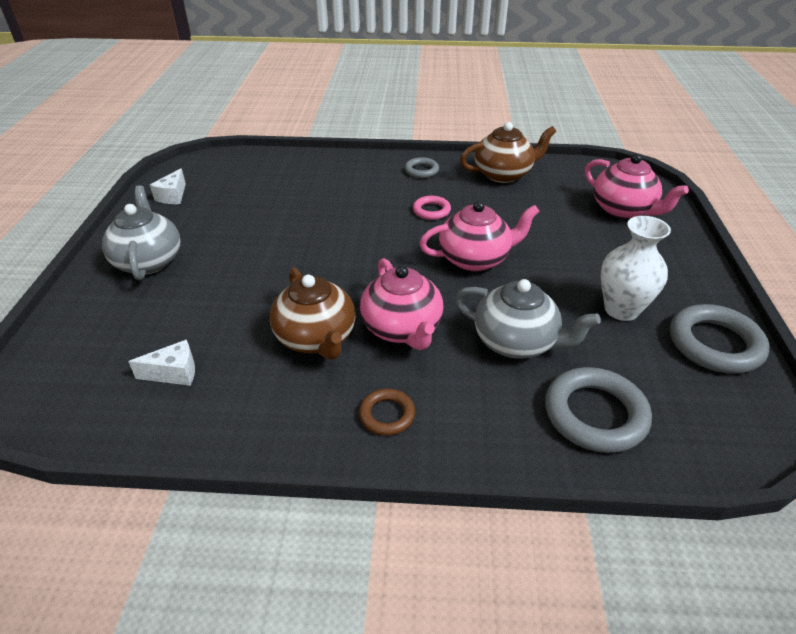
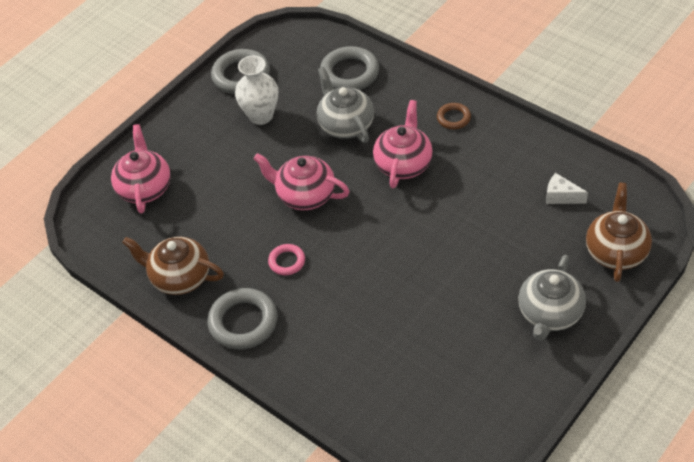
camera: 140 degrees left, 10 degrees up
(173, 196) = (500, 405): white cheese -> none
(316, 338) = (461, 181): brown teapot -> brown teapot (616, 251)
(421, 170) = (243, 322): grey ring -> grey ring, size x1.82

